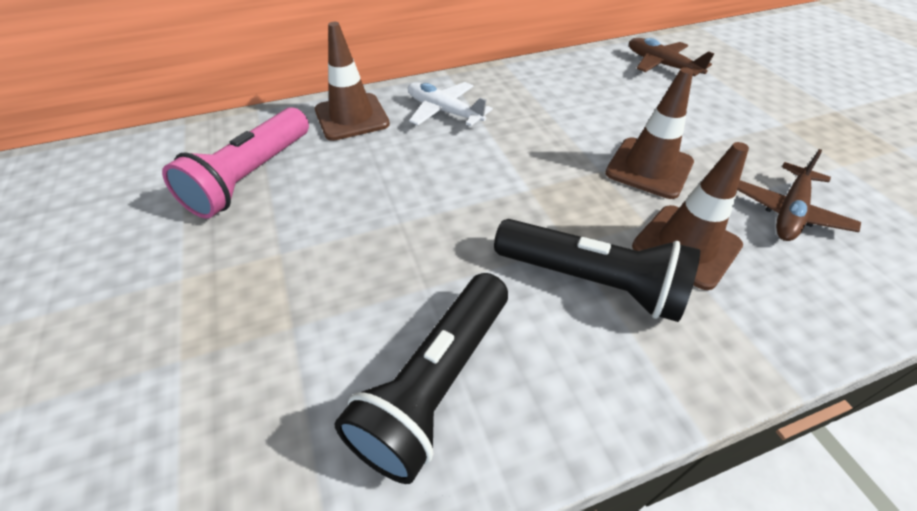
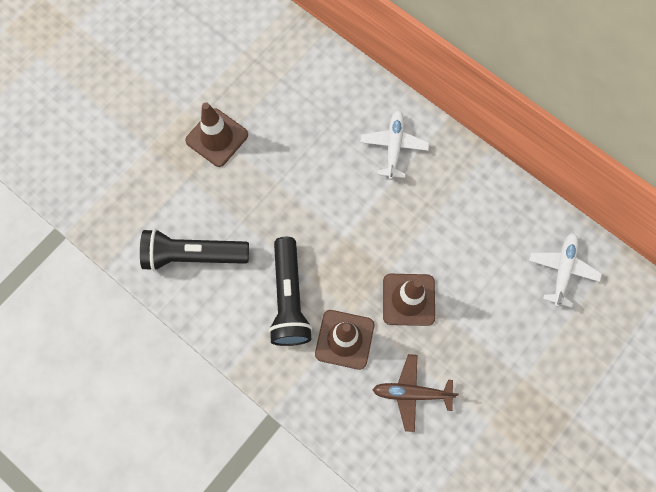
camera: 60 degrees right, 25 degrees up
(251, 177) = (265, 83): pink flashlight -> none
(352, 117) = (351, 95): brown traffic cone -> brown traffic cone (217, 137)
(661, 65) = (562, 270): brown plane -> white plane

